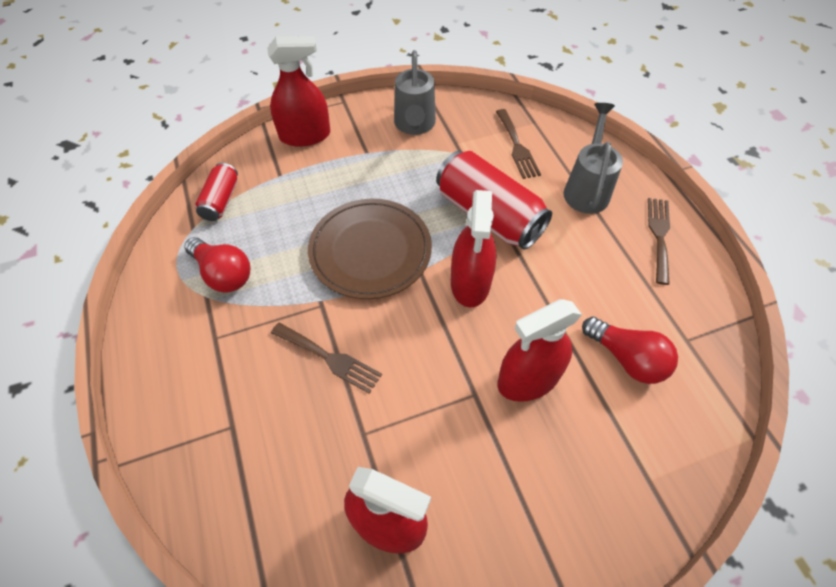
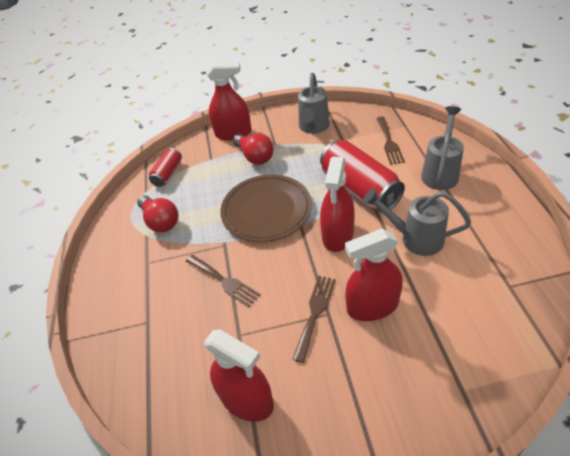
camera: 15 degrees right, 10 degrees down
(567, 282) = (414, 238): none -> grey watering can
(627, 358) = (456, 296): red light bulb -> red light bulb (255, 156)
(659, 235) = (496, 208): brown fork -> brown fork (315, 313)

